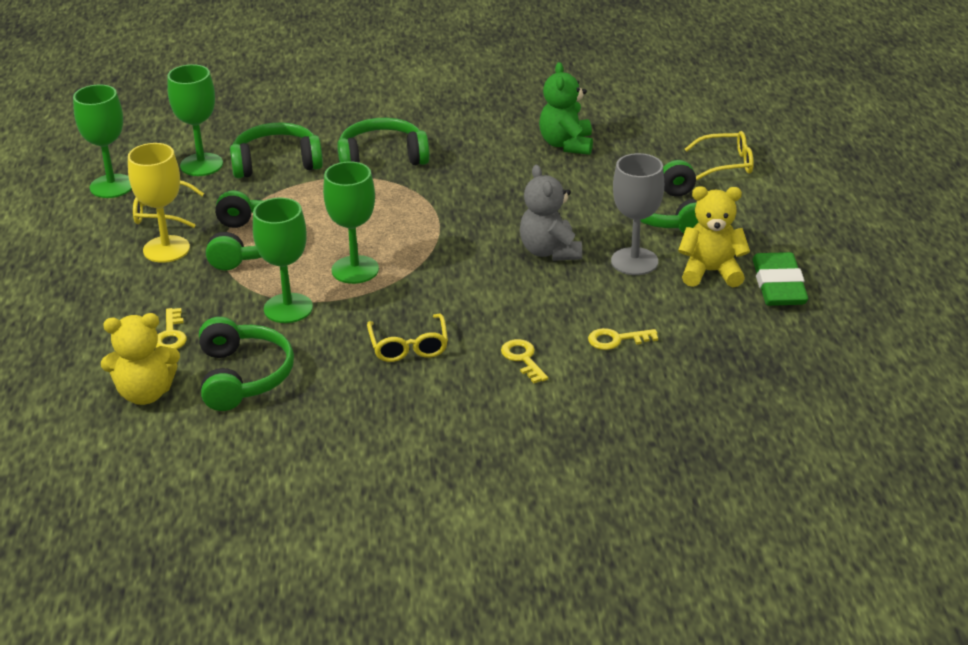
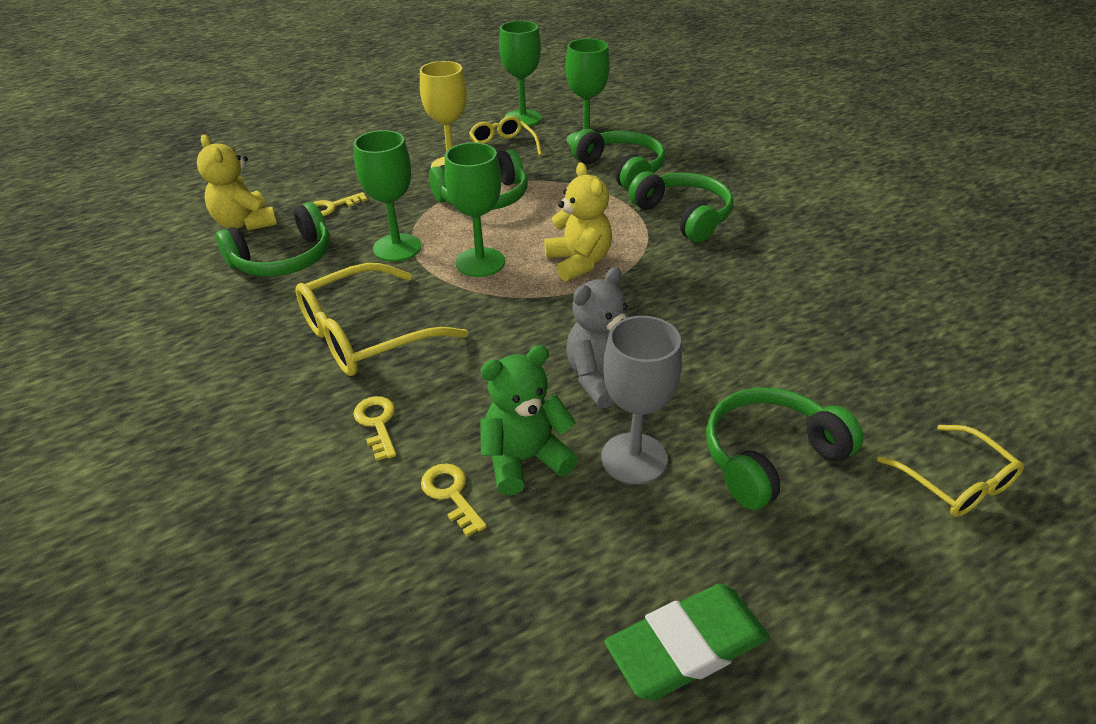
camera: 65 degrees right, 5 degrees up
(408, 346) = (367, 335): yellow glasses -> yellow glasses, size x1.68
(523, 359) = (377, 423): yellow key -> yellow key turned 60 degrees counterclockwise
(566, 144) = (837, 322): green teddy bear -> green teddy bear (525, 460)
(711, 272) = (664, 547): yellow teddy bear -> yellow teddy bear (579, 262)

